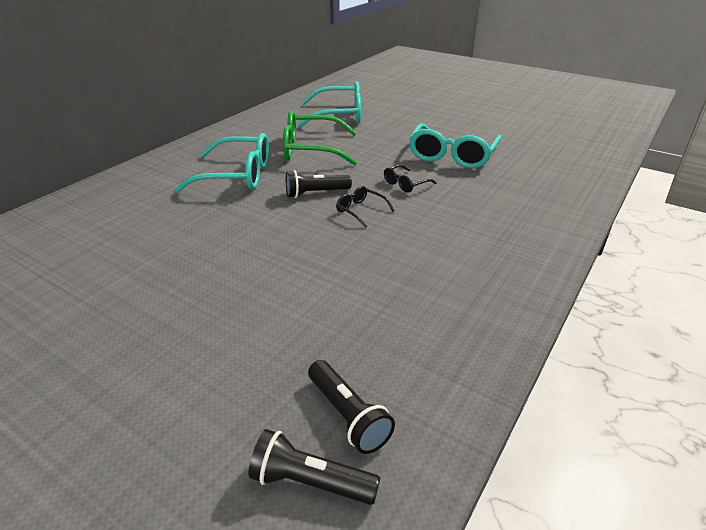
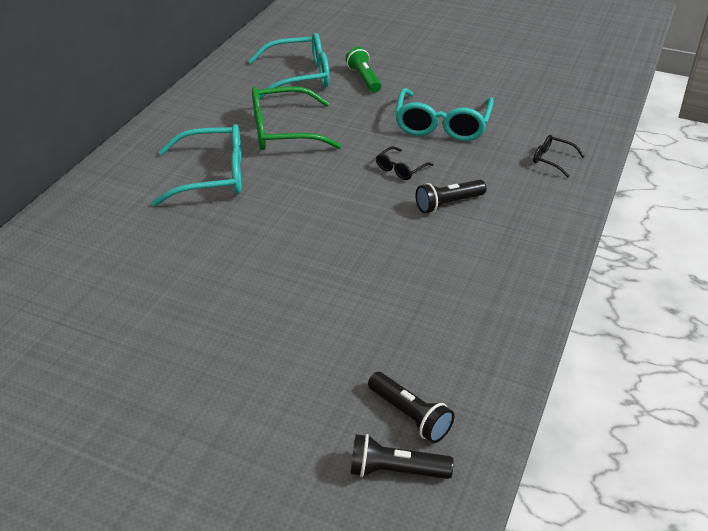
camera: 10 degrees left, 5 degrees up
(316, 193) = (308, 191): black flashlight -> black flashlight (448, 204)
(360, 211) = (362, 208): black glasses -> black glasses (552, 160)
(392, 120) = (364, 79): none -> green flashlight

